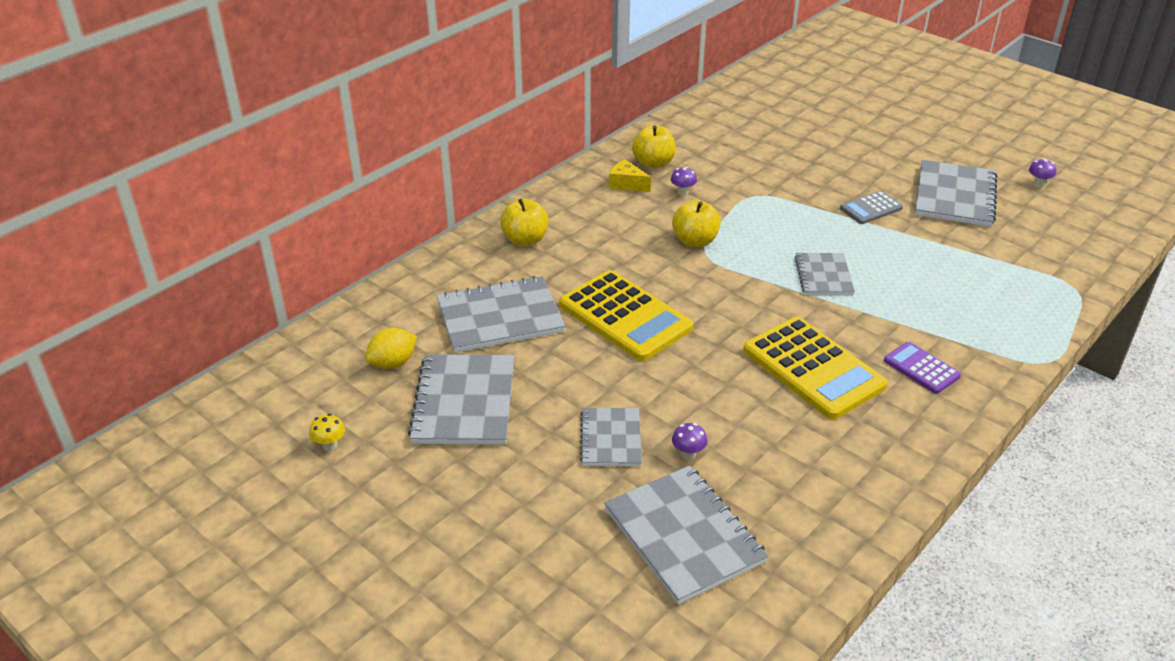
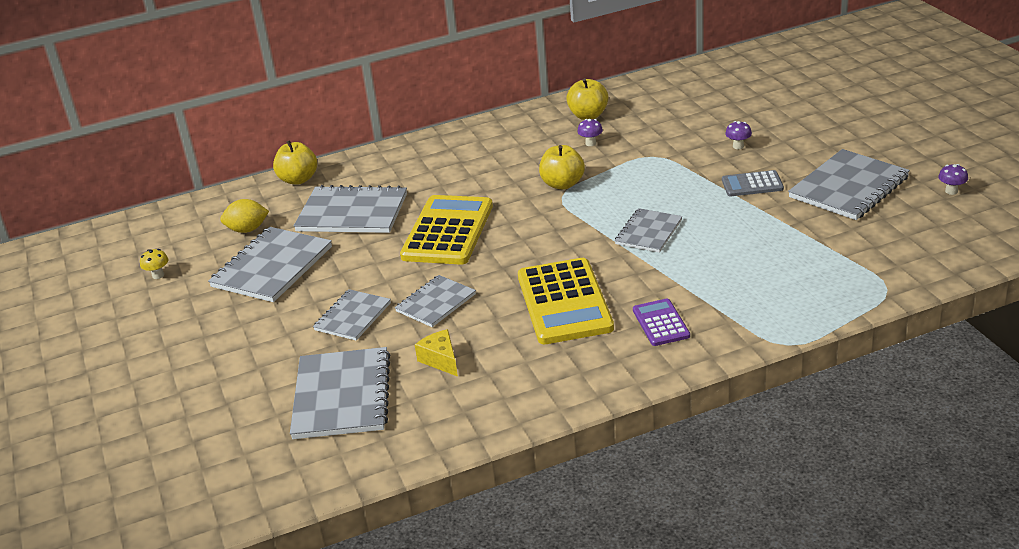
camera: 30 degrees right, 5 degrees down
(525, 240) = (424, 159): yellow apple -> yellow apple (298, 179)
(625, 316) = (448, 231): yellow calculator -> yellow calculator turned 150 degrees counterclockwise
(626, 184) = (548, 129): yellow cheese -> yellow cheese (441, 360)
(685, 400) = (436, 303): none -> grey notebook
(688, 454) = (400, 341): purple mushroom -> purple mushroom (738, 146)

